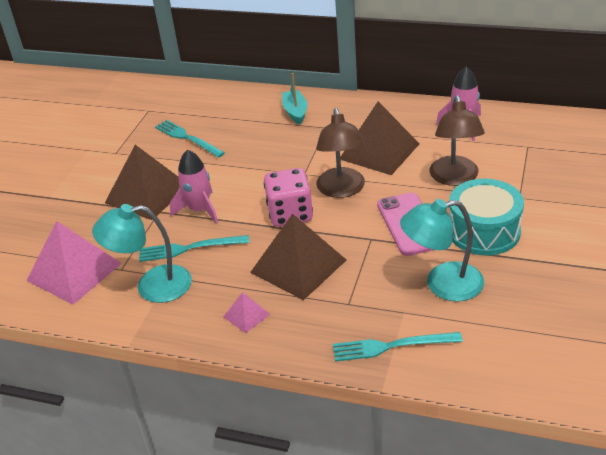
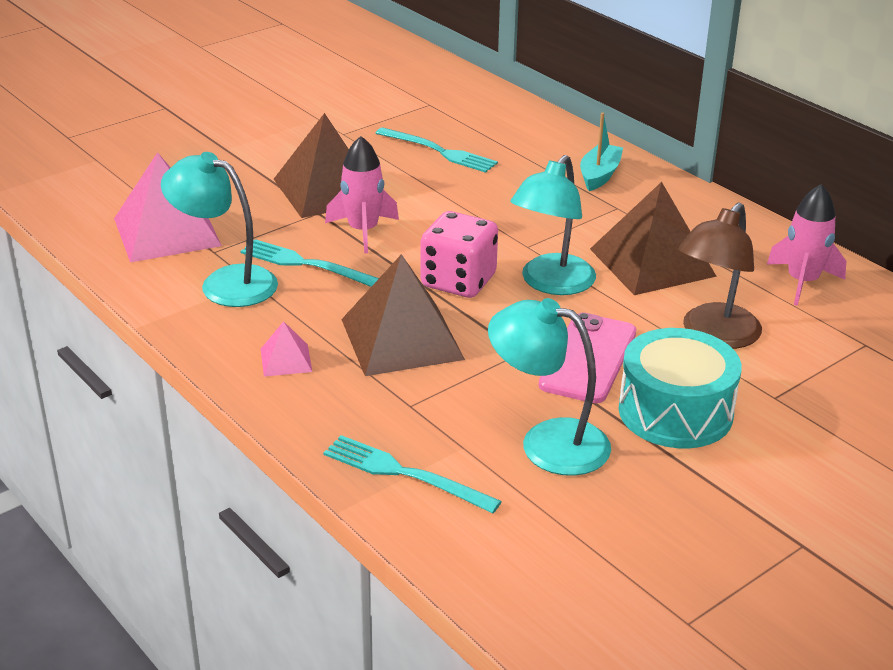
camera: 30 degrees right, 5 degrees down
(188, 138) = (439, 151): turquoise fork -> turquoise fork turned 135 degrees clockwise
(341, 190) = (551, 283): brown lamp -> turquoise lamp

